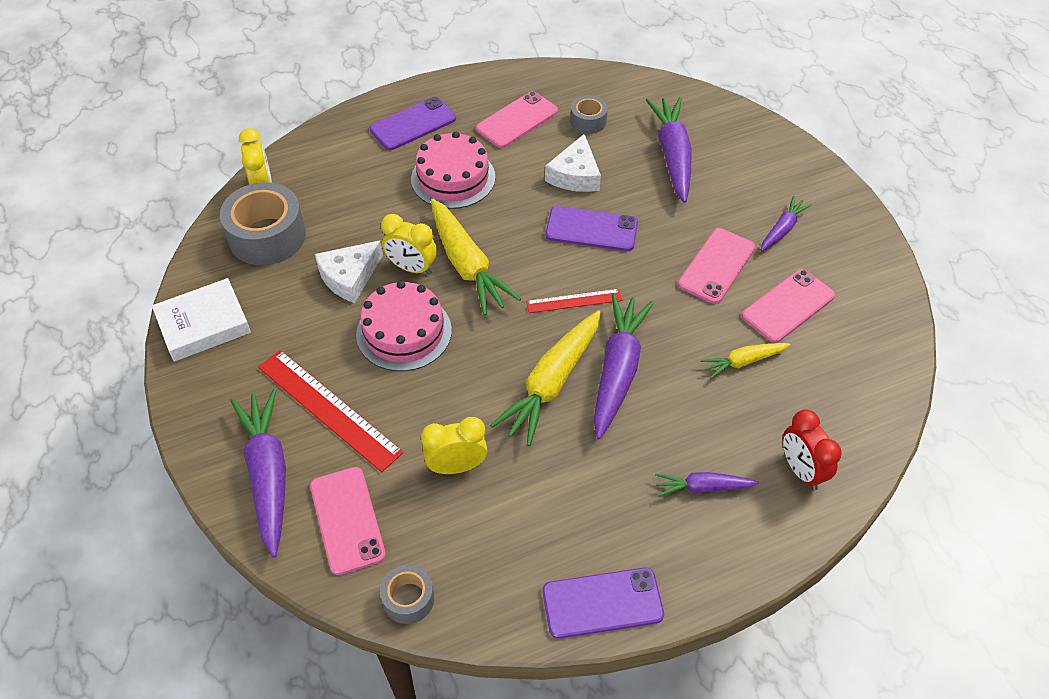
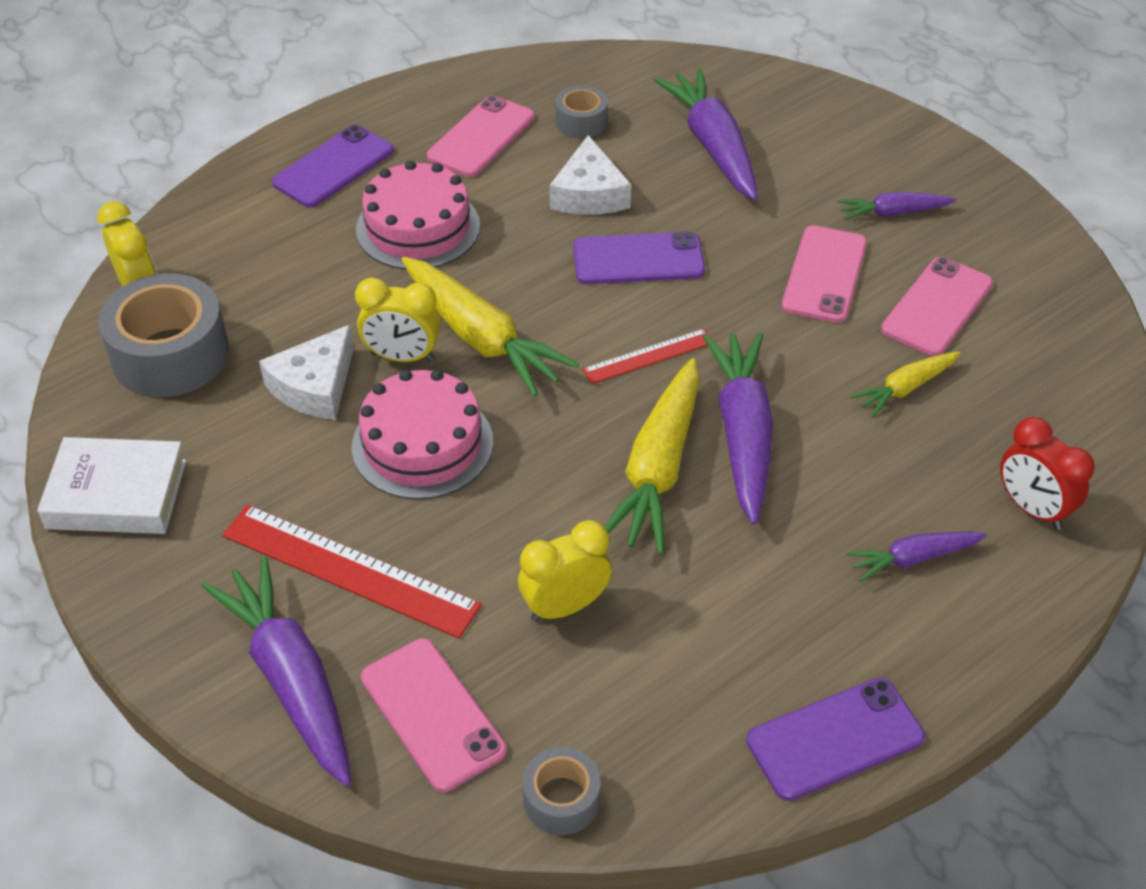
camera: 15 degrees left, 5 degrees down
(204, 325) = (117, 494): white book -> white book turned 45 degrees clockwise
(782, 229) = (893, 213): purple carrot -> purple carrot turned 120 degrees counterclockwise

